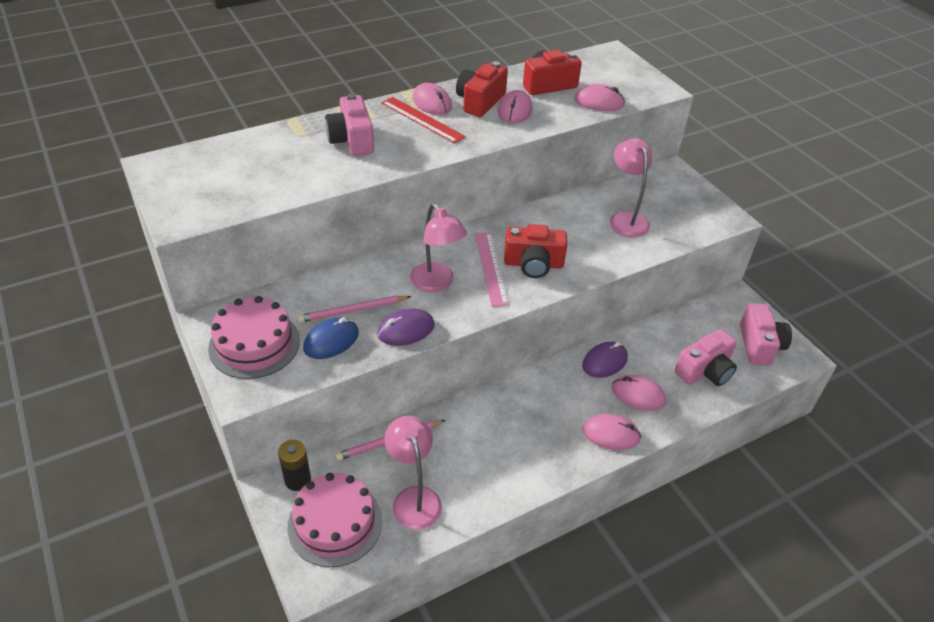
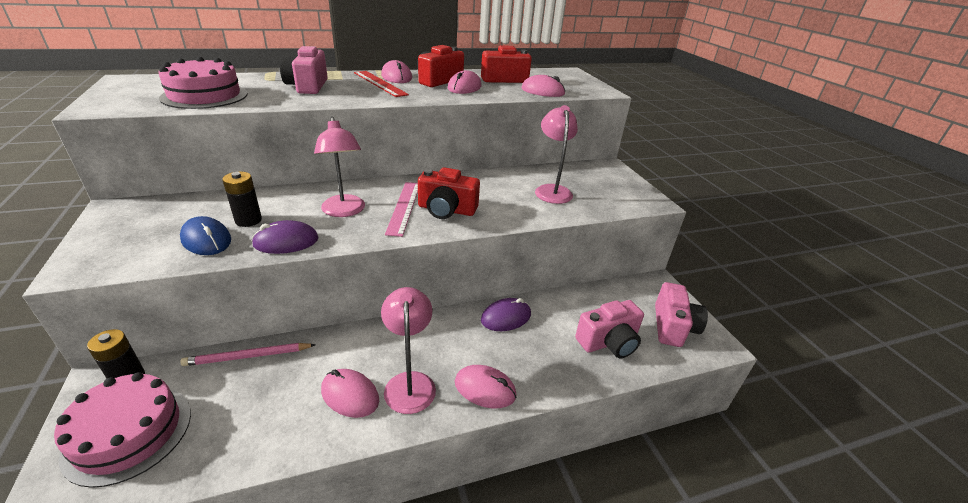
camera: 10 degrees right, 10 degrees down
(254, 344) = (131, 232): pink cake -> pink cake (205, 96)
(331, 341) = (206, 240): blue mouse -> blue mouse turned 75 degrees clockwise
(352, 311) = (248, 220): pink pencil -> black battery
(414, 498) = (233, 420): pink lamp -> pink lamp (409, 382)
(638, 395) = (529, 353): pink mouse -> pink mouse (350, 395)

